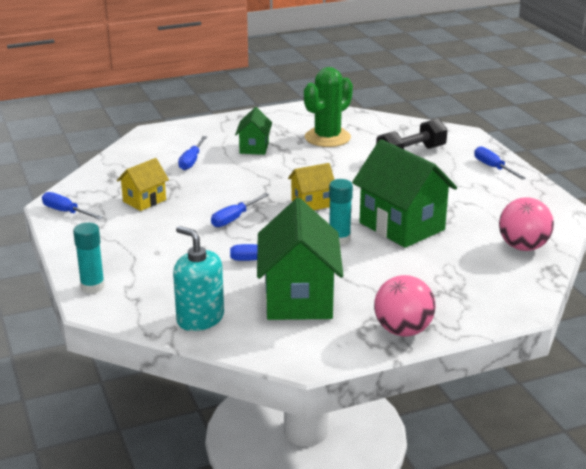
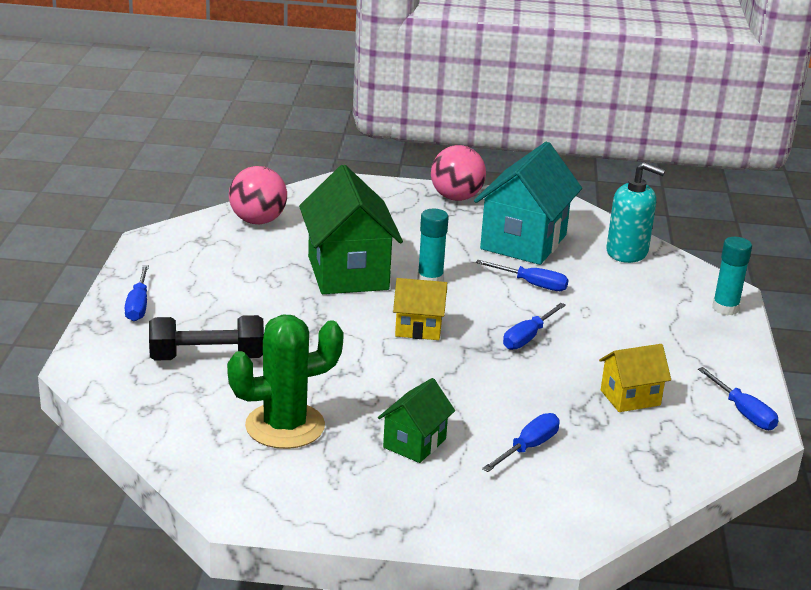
camera: 155 degrees left, 0 degrees up
(200, 318) = (627, 252): turquoise soap dispenser -> turquoise soap dispenser turned 45 degrees counterclockwise
(234, 218) = (528, 337): blue screwdriver -> blue screwdriver turned 150 degrees clockwise
(299, 299) = (523, 242): green house -> turquoise house

